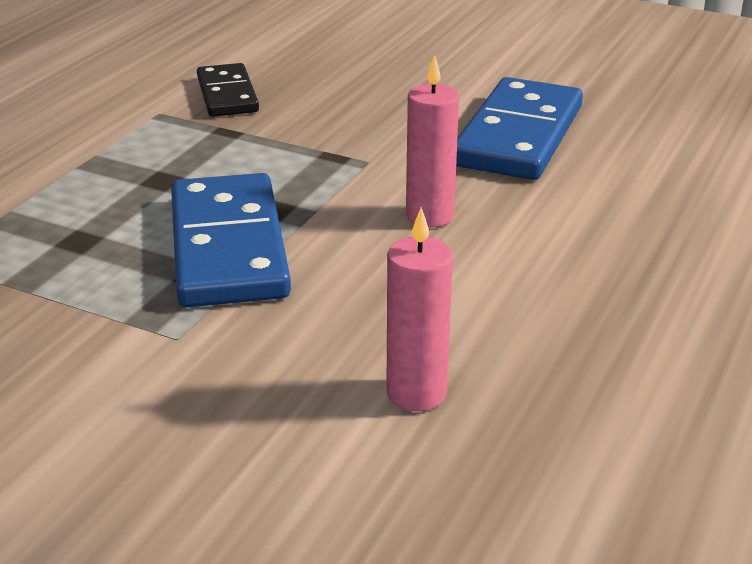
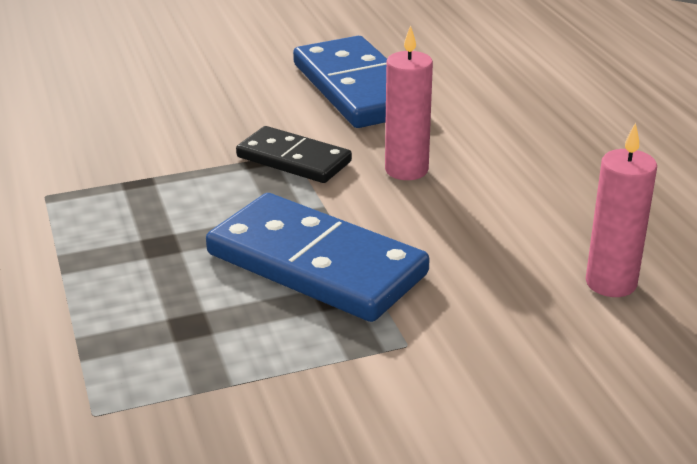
camera: 45 degrees left, 0 degrees up
(227, 95) = (78, 154): black domino -> black domino (294, 159)

